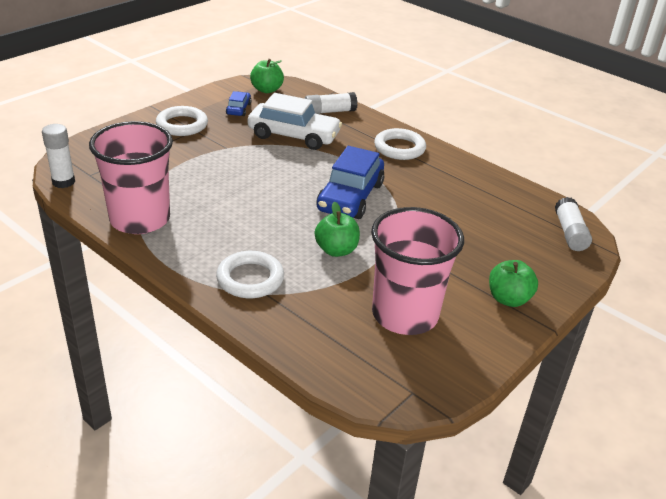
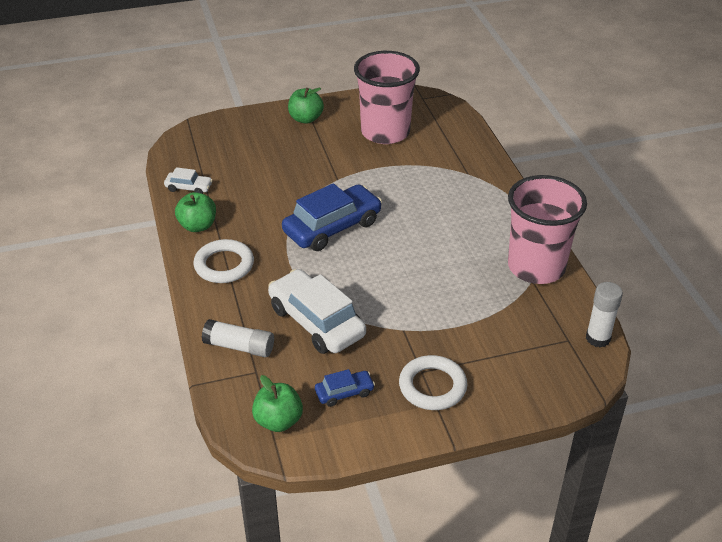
camera: 145 degrees left, 5 degrees up
(238, 109) = (344, 393): blue car -> blue car turned 150 degrees counterclockwise
(250, 279) = (473, 187): white ring -> none
(336, 250) = (390, 186): green apple -> green apple (198, 226)
(507, 190) = (189, 188): none -> white car
(570, 233) = (196, 141): white glue stick -> none

